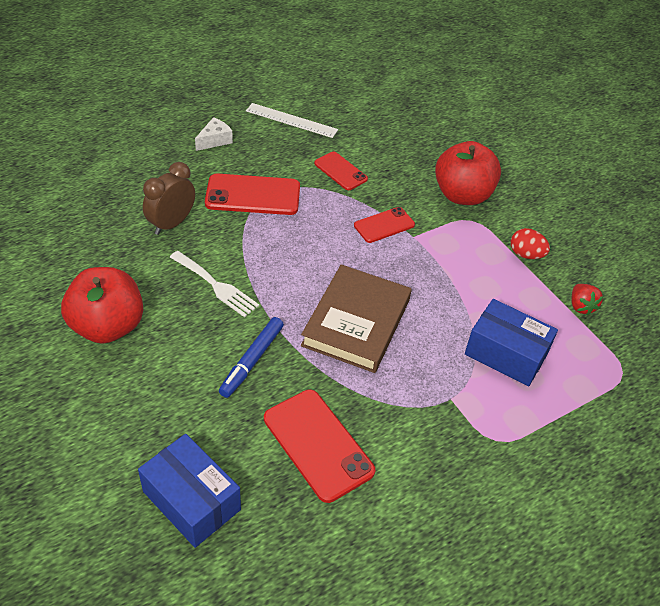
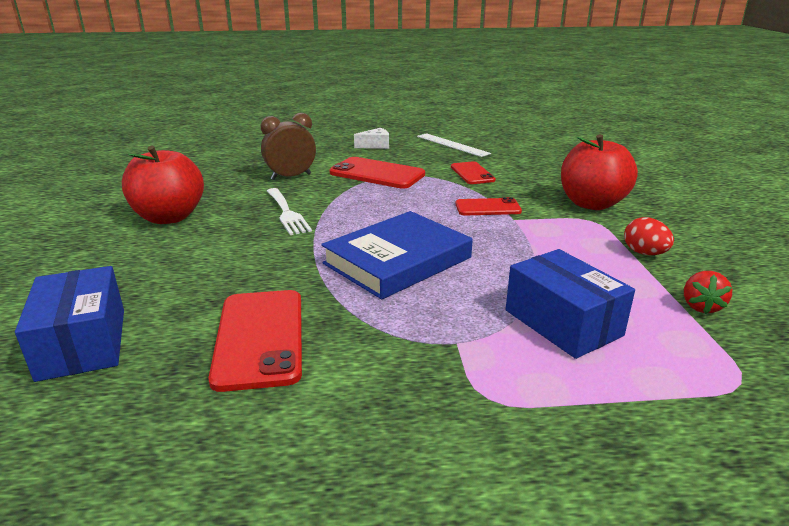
camera: 30 degrees right, 20 degrees down
(252, 361) = (264, 262): blue marker -> none
(356, 322) = (397, 260): brown book -> blue book

